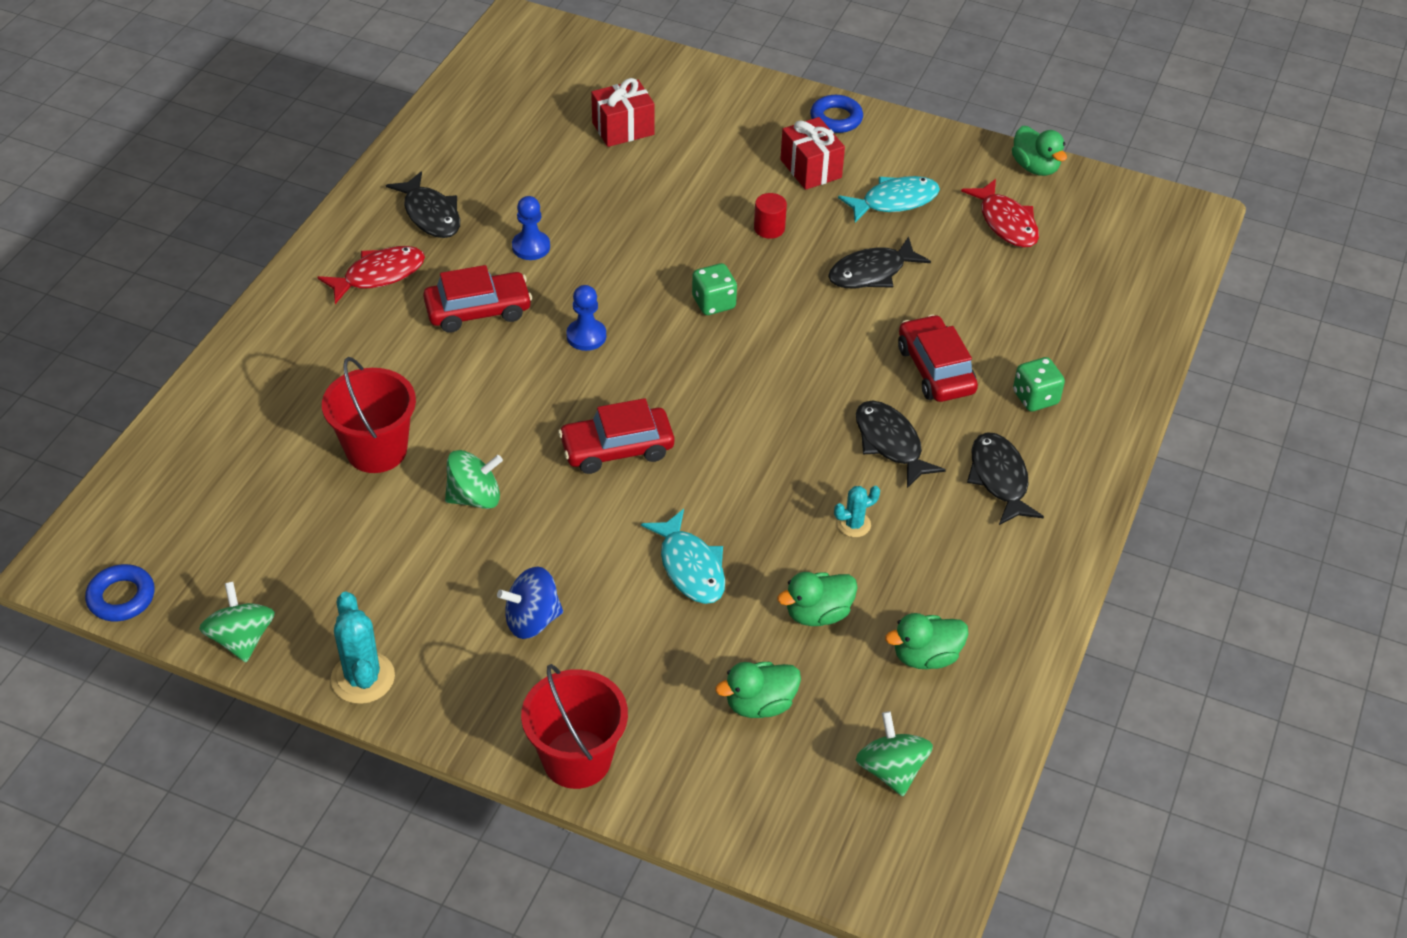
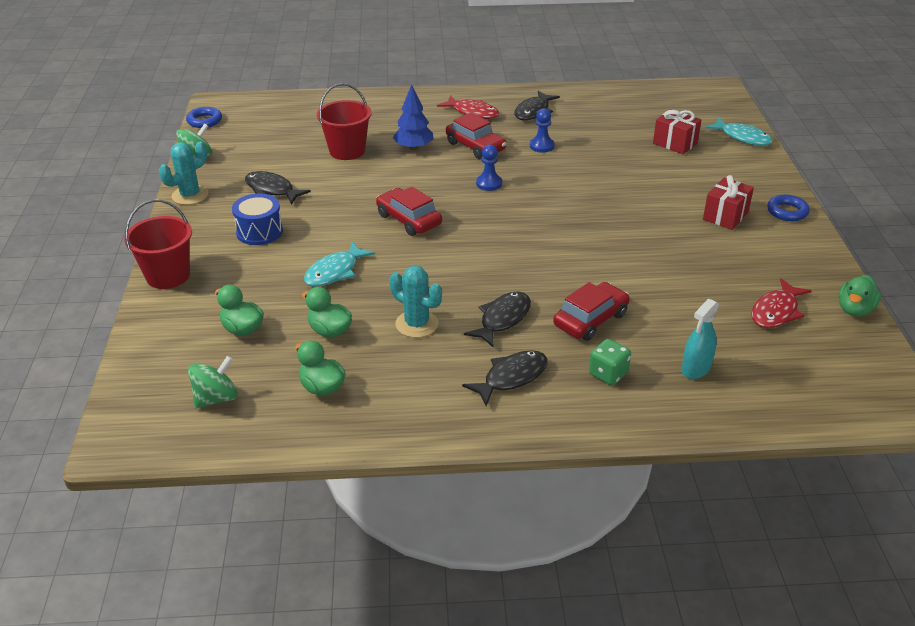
camera: 65 degrees right, 10 degrees down
(428, 375) = (413, 148): none -> blue tree
(475, 497) = (336, 188): green spinning top -> none
(532, 620) = (259, 232): blue spinning top -> blue drum
(713, 303) = (561, 216): green dice -> none
(769, 228) = (650, 217): red cylinder -> none
(854, 524) = (417, 324): turquoise cactus -> turquoise cactus, size x1.75
(871, 273) = (655, 267): black fish -> black fish (272, 190)
(895, 201) = (737, 257): turquoise fish -> turquoise fish (742, 137)
(1063, 327) = (696, 368): none -> turquoise spray bottle

